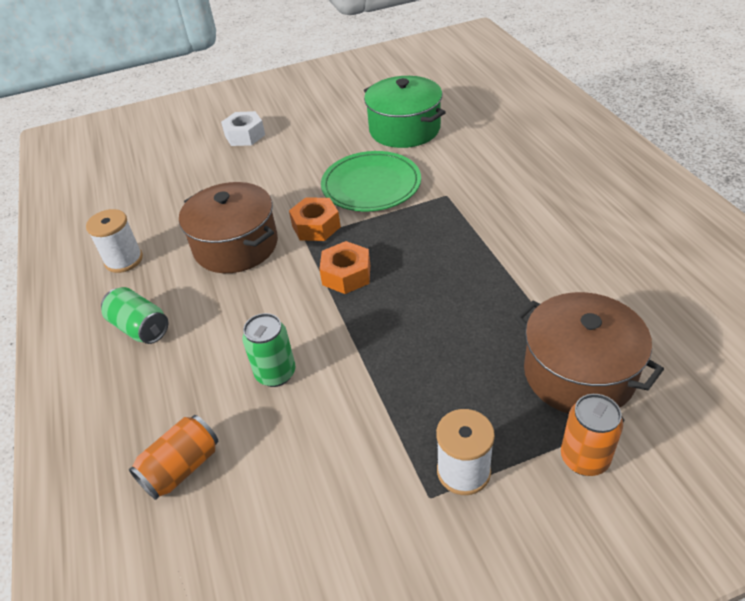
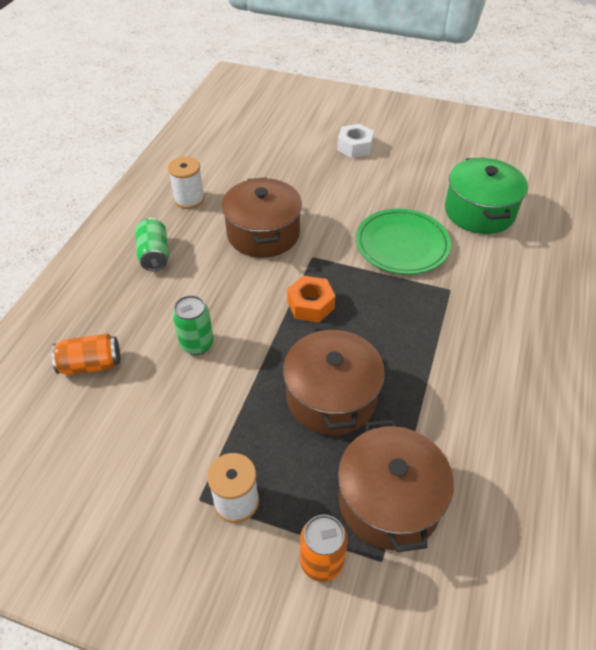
camera: 35 degrees right, 5 degrees up
(316, 226) = (329, 253): orange nut -> none
(446, 331) = (331, 397): none -> brown pot

